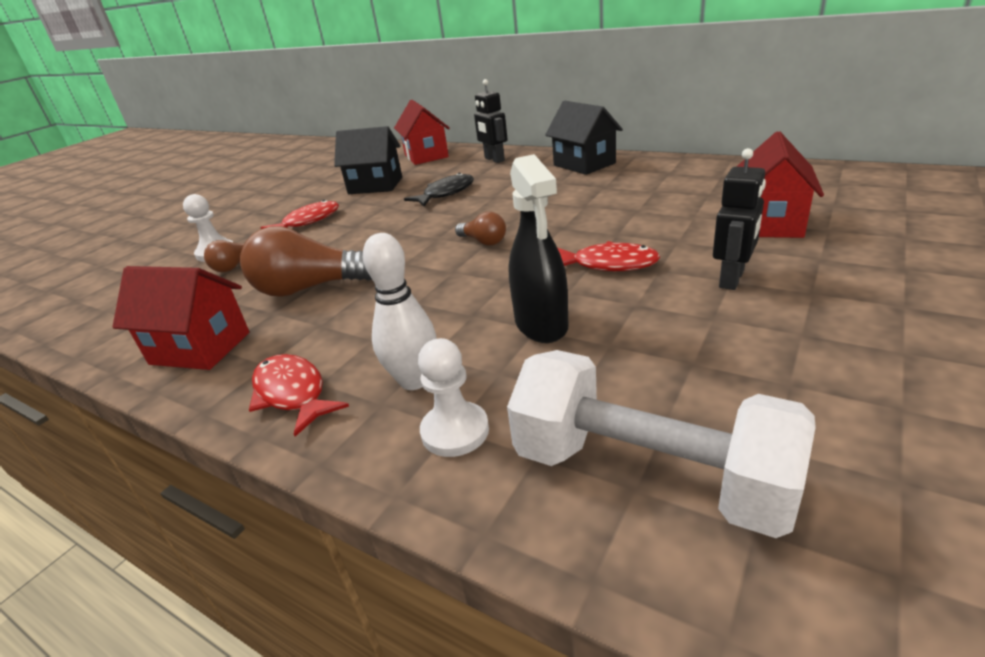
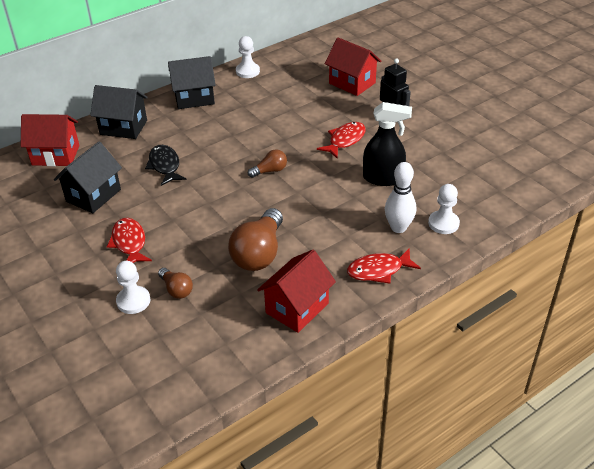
camera: 70 degrees left, 10 degrees up
(494, 159) = (123, 127): black robot -> black house
(649, 474) = (495, 185): white dumbbell -> none
(680, 165) = (247, 71): none -> white pawn

